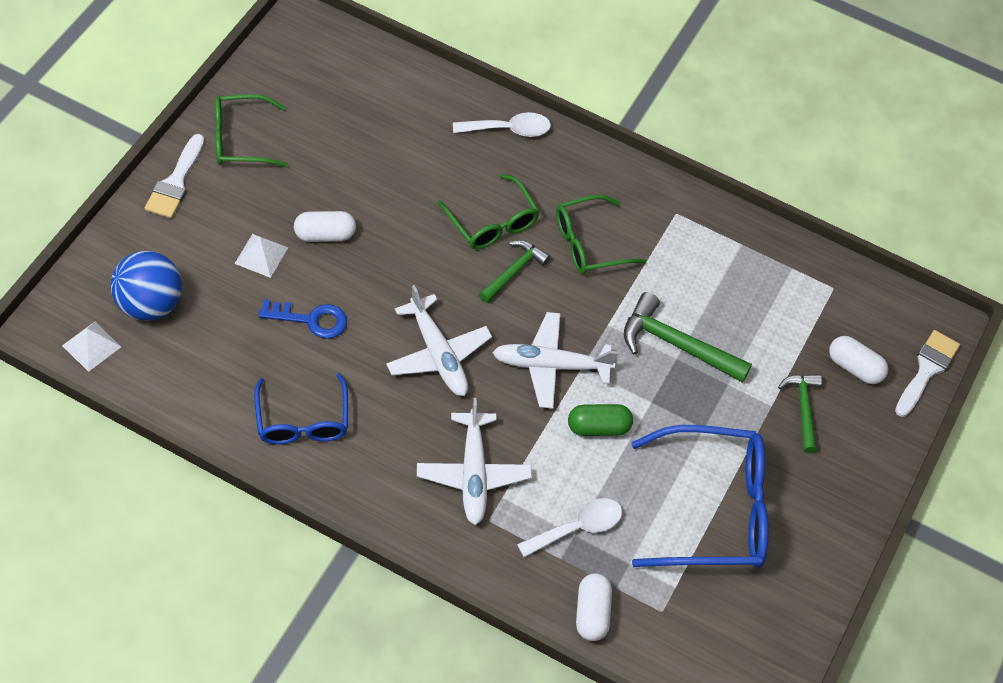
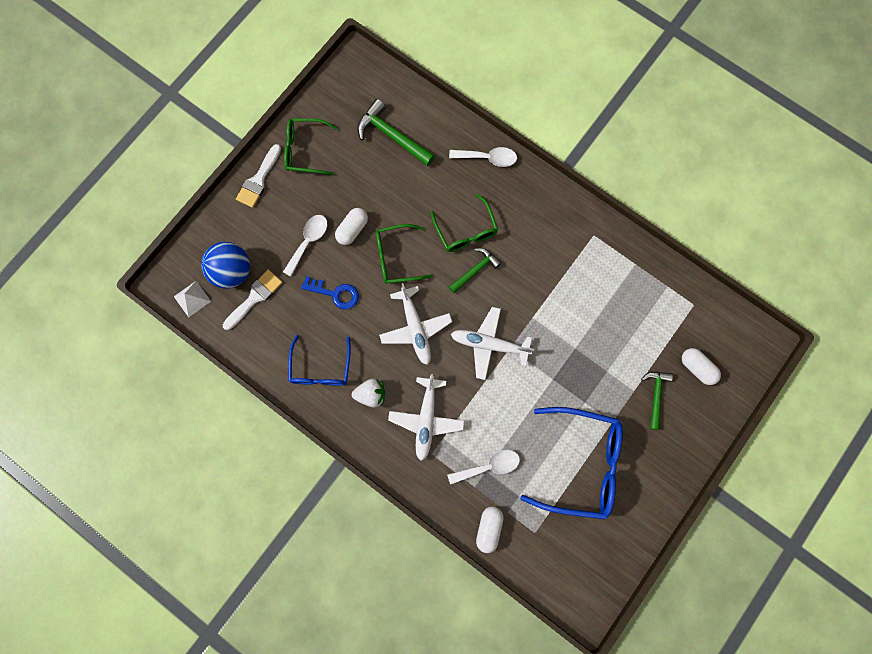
camera: 15 degrees right, 20 degrees up
(261, 255) = (308, 241): white pyramid -> white spoon
(325, 234) = (352, 229): white capsule -> white capsule turned 60 degrees counterclockwise
(384, 448) = (371, 394): none -> white strawberry
(589, 243) = (529, 253): green glasses -> green glasses (397, 257)
(598, 427) = (514, 394): green capsule -> none
(676, 344) = (576, 337): green hammer -> green hammer (392, 136)
(927, 370) = (747, 375): white brush -> white brush (255, 297)

